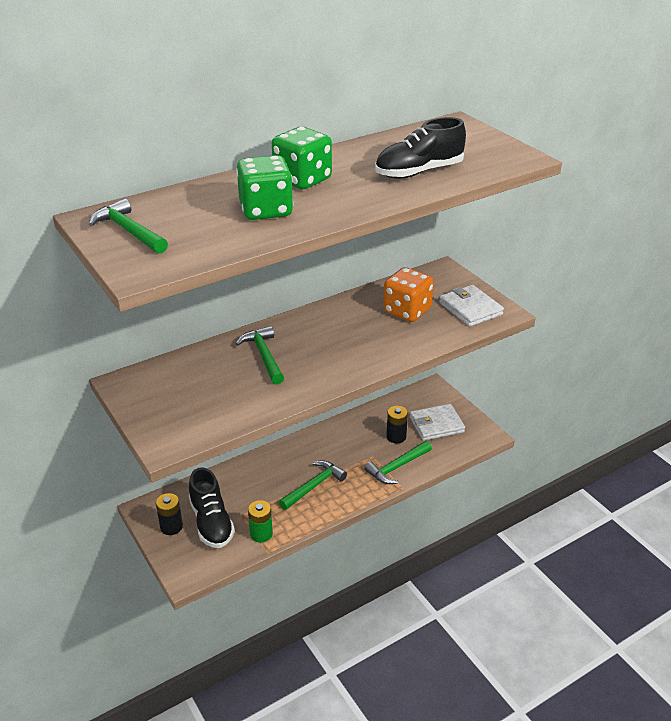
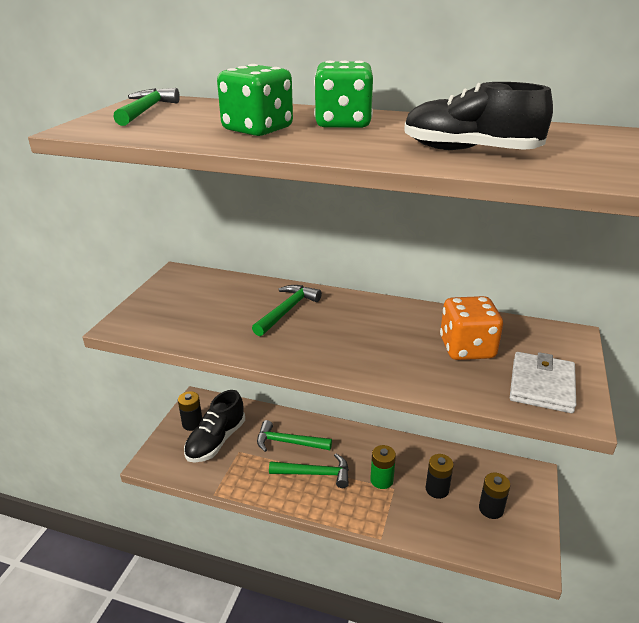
camera: 50 degrees right, 5 degrees down
(261, 534) = (230, 477): green battery -> green battery (381, 480)
(397, 467) = (401, 515): green hammer -> green hammer (288, 442)
(436, 425) = (491, 509): white wallet -> black battery

